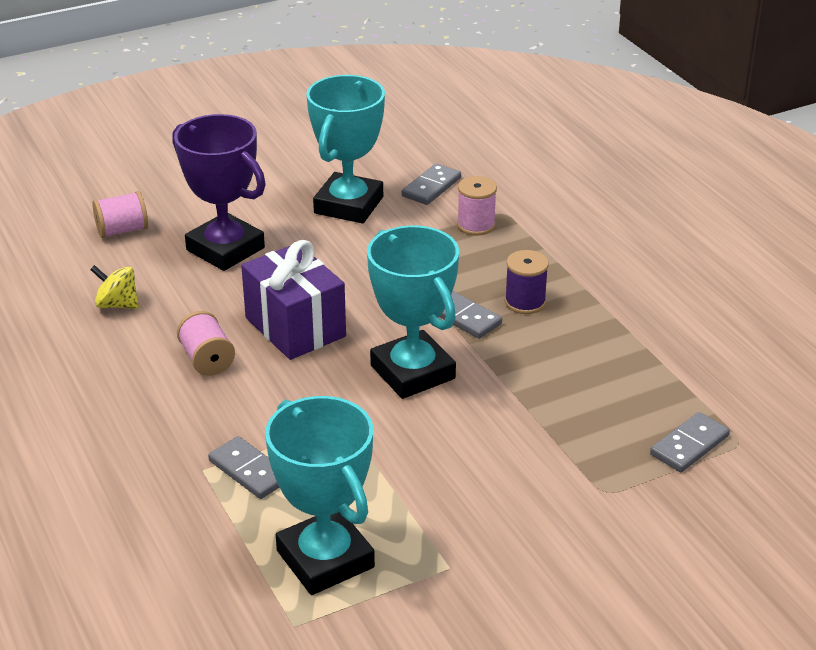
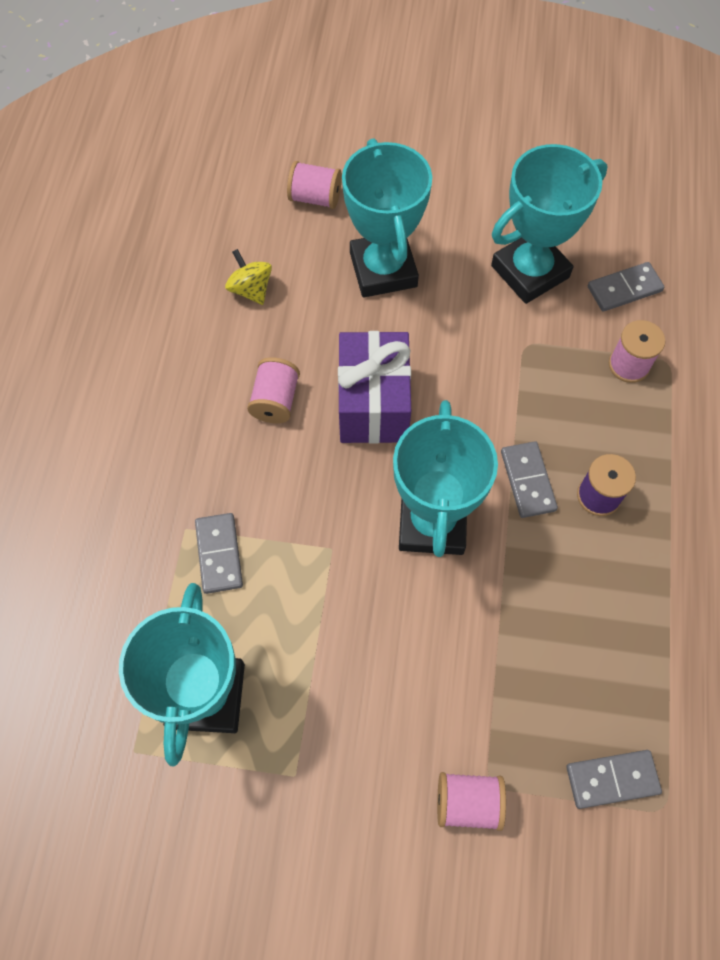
camera: 35 degrees right, 30 degrees up
(225, 249) = (383, 270): purple trophy -> turquoise trophy
(600, 511) = (467, 802): none -> pink spool

